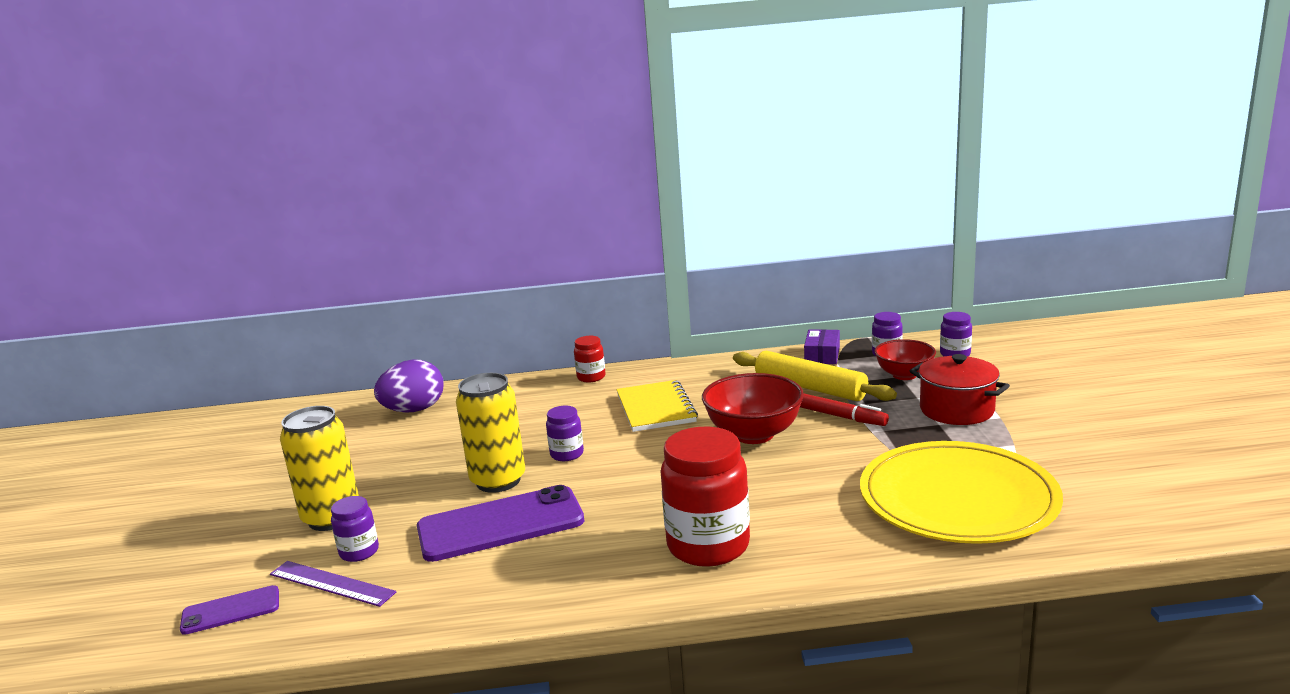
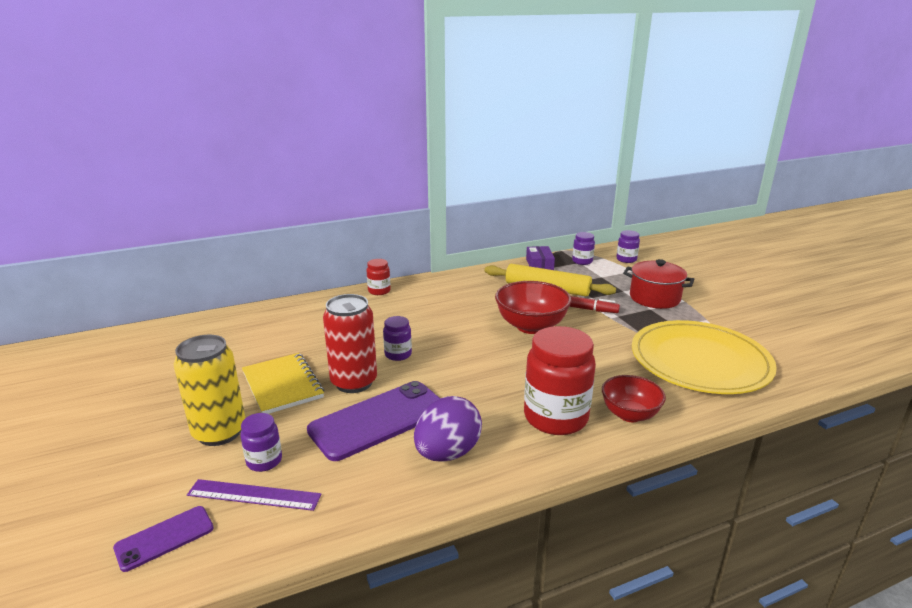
camera: 20 degrees left, 5 degrees up
(414, 410) = (243, 328): purple egg -> purple egg (447, 453)
(498, 481) = (354, 382): yellow can -> red can
(656, 408) = (445, 312): yellow notebook -> yellow notebook (282, 385)
(904, 375) = (604, 276): red bowl -> red bowl (629, 414)

